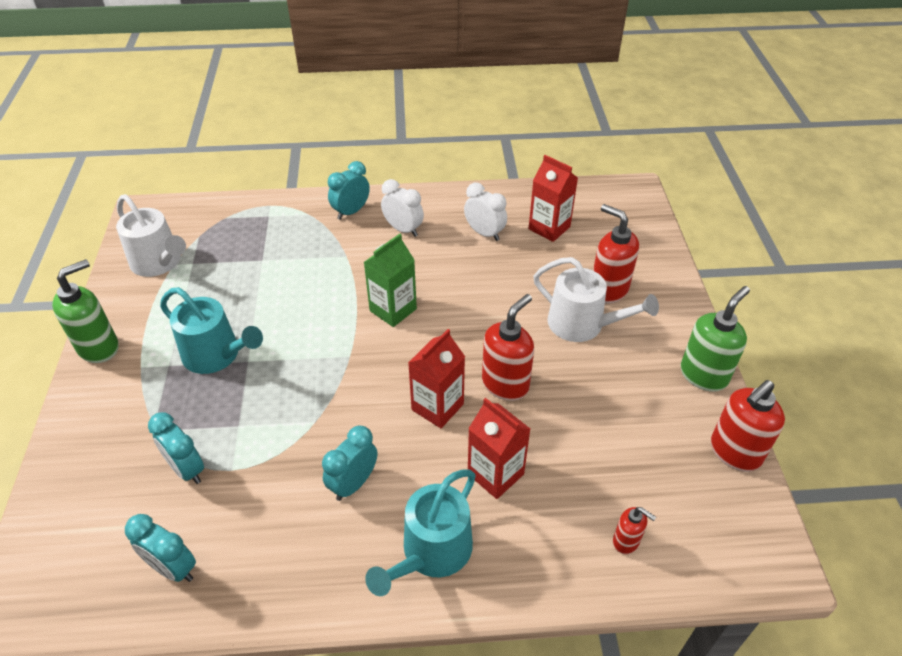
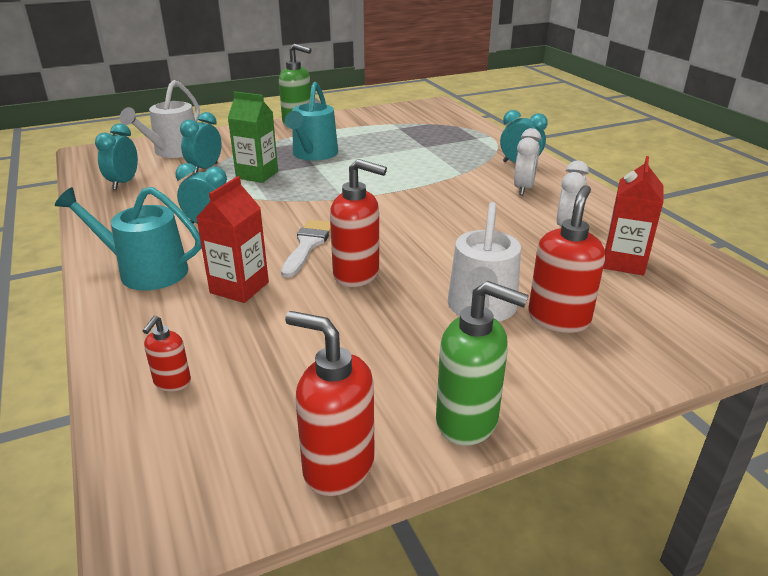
camera: 70 degrees right, 15 degrees down
(159, 262) = (390, 119): white watering can -> white watering can (173, 151)
(393, 310) = (413, 204): green carton -> green carton (257, 175)
(437, 407) = (308, 245): red carton -> white brush

